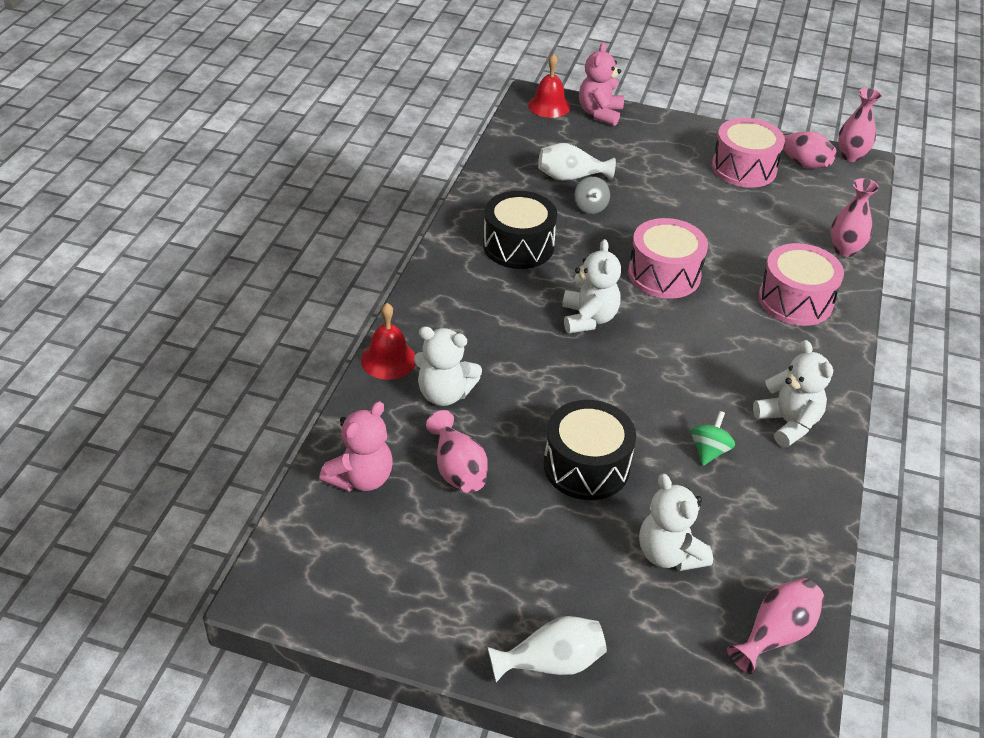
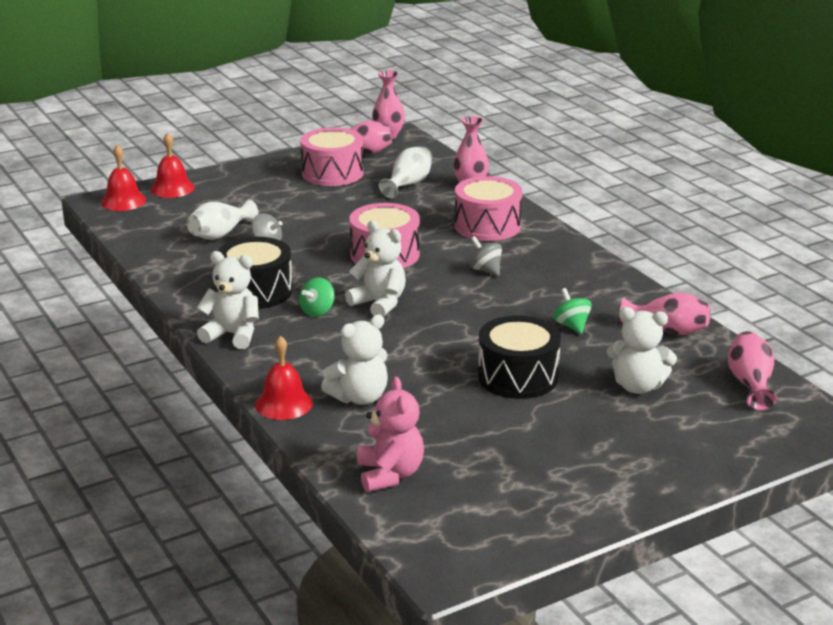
camera: 45 degrees left, 15 degrees down
(457, 469) = (444, 429): pink vase -> pink vase (668, 330)
(533, 294) = (317, 311): none -> green spinning top
(551, 663) = (670, 478): white vase -> white vase (408, 184)
(599, 113) = (172, 188): pink teddy bear -> red bell
(723, 344) = (485, 270): none -> grey spinning top
(788, 423) = (589, 287): white teddy bear -> white teddy bear (233, 335)

